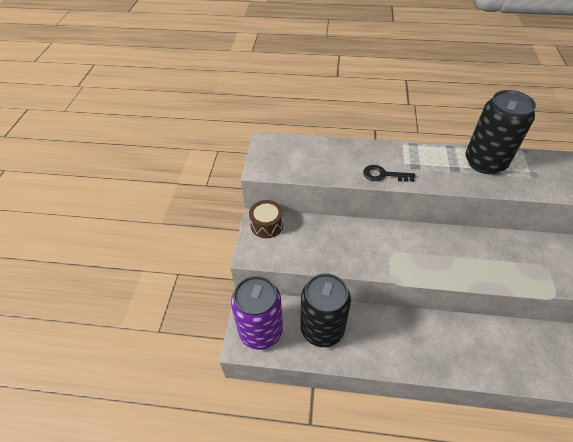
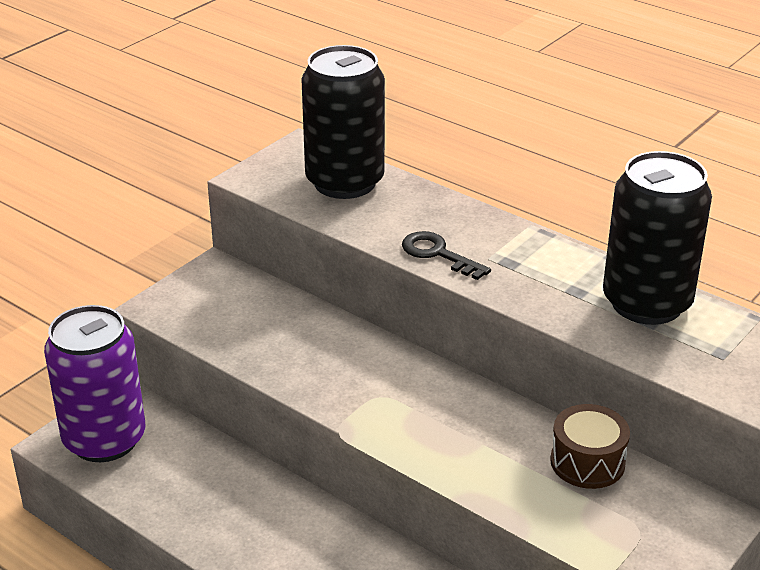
camera: 30 degrees right, 15 degrees down
(267, 225) = (221, 280): brown drum -> brown drum (587, 462)
(322, 329) = (199, 480): black can -> black can (344, 182)

